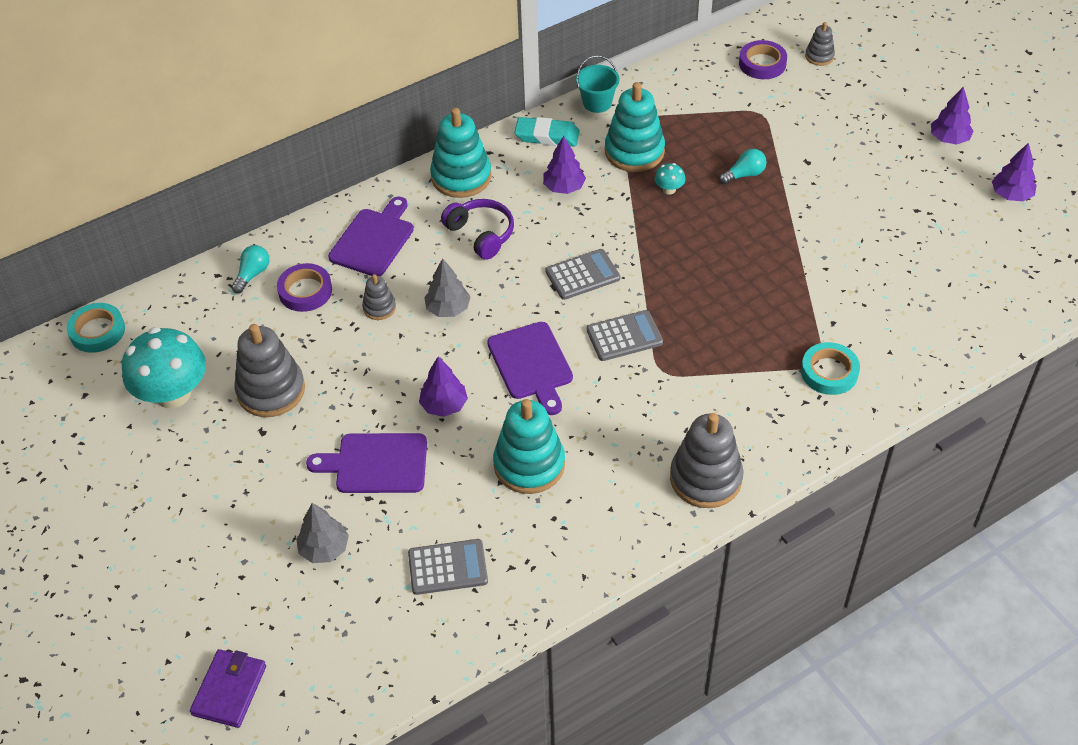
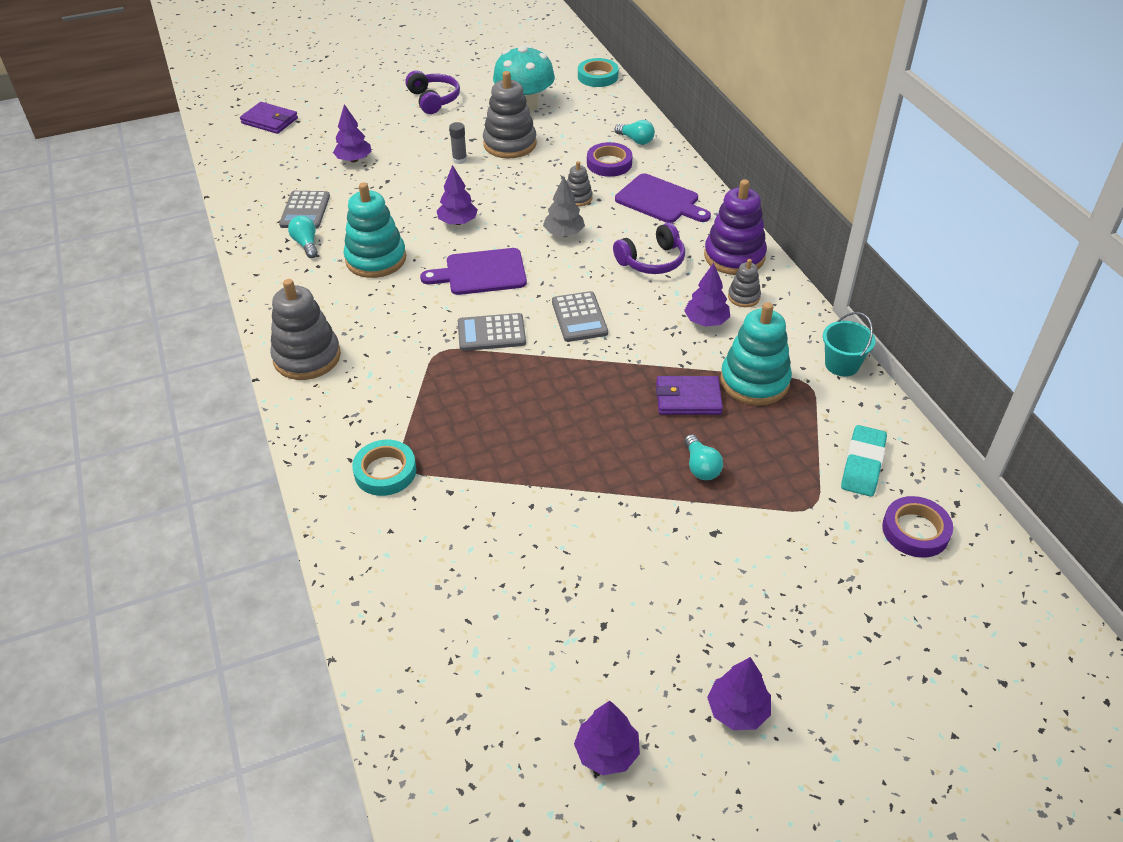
camera: 100 degrees right, 5 degrees down
(162, 498) = (433, 100): none -> purple headphones
(312, 433) = (459, 160): none -> grey glue stick
(324, 549) = (354, 160): grey tree -> purple tree
(376, 464) = (416, 186): purple cutting board -> none
(461, 177) = (734, 256): turquoise stacking toy -> purple stacking toy
(515, 543) = (306, 244): none -> turquoise light bulb
(547, 136) = (788, 319): turquoise eraser -> turquoise eraser (862, 464)
(624, 336) = (491, 333): grey calculator -> grey calculator turned 90 degrees clockwise
(669, 189) = (688, 398): turquoise mushroom -> purple wallet
(819, 56) = (932, 599): grey stacking toy -> grey stacking toy (743, 297)

